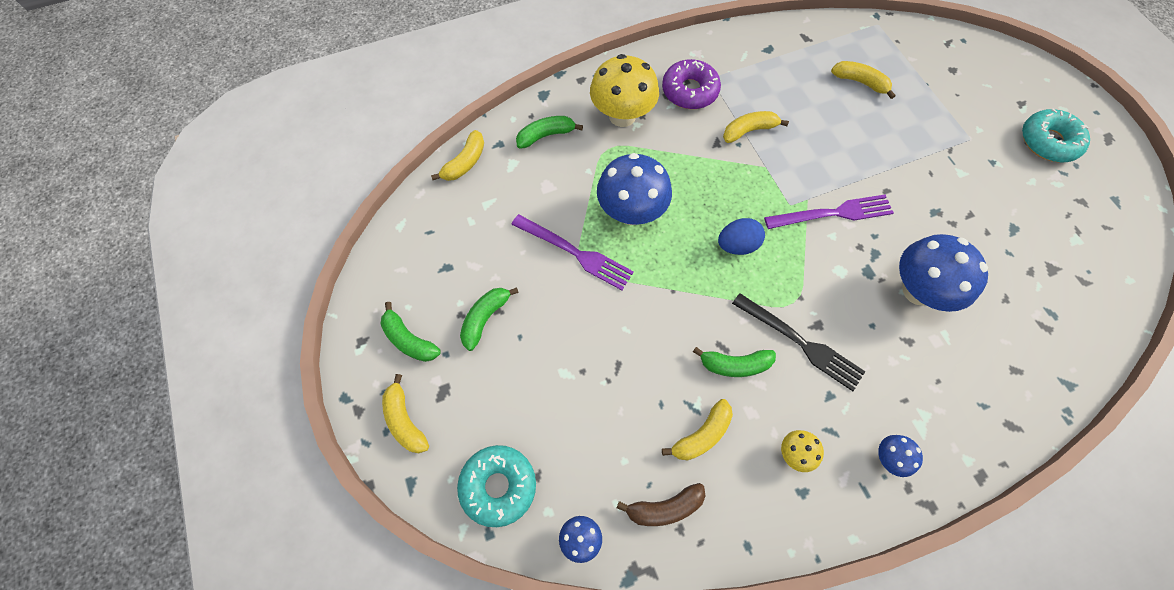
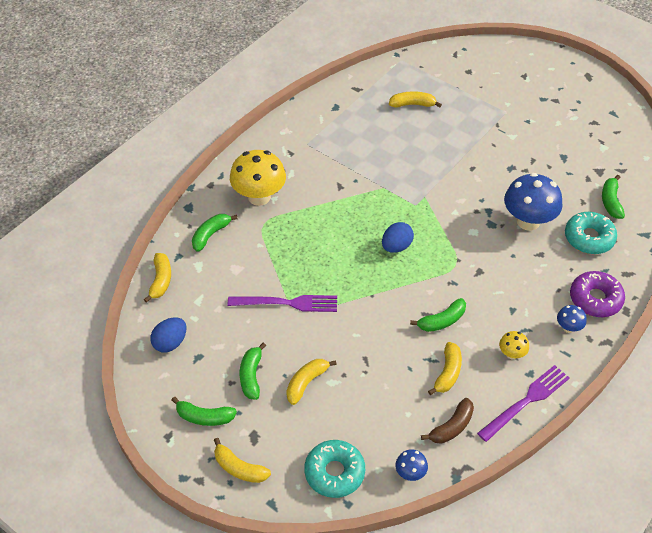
camera: 30 degrees left, 15 degrees down
(430, 237) = (170, 343): none -> blue egg
(631, 212) = (309, 258): blue mushroom -> none
(689, 91) = (297, 159): purple donut -> purple donut (595, 299)
(749, 130) = (357, 168): yellow banana -> yellow banana (306, 383)
(801, 343) = (475, 287): black fork -> none
(833, 213) = (447, 198): purple fork -> purple fork (526, 401)
(1045, 317) = (611, 202): none -> green banana
(1048, 142) = (554, 94): turquoise donut -> turquoise donut (589, 238)

